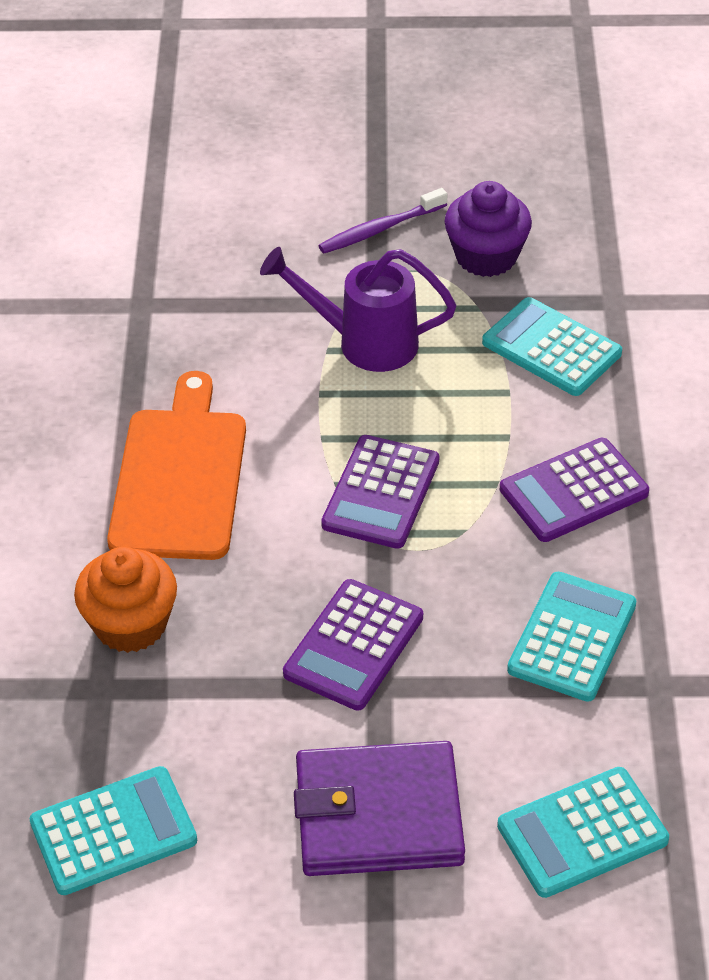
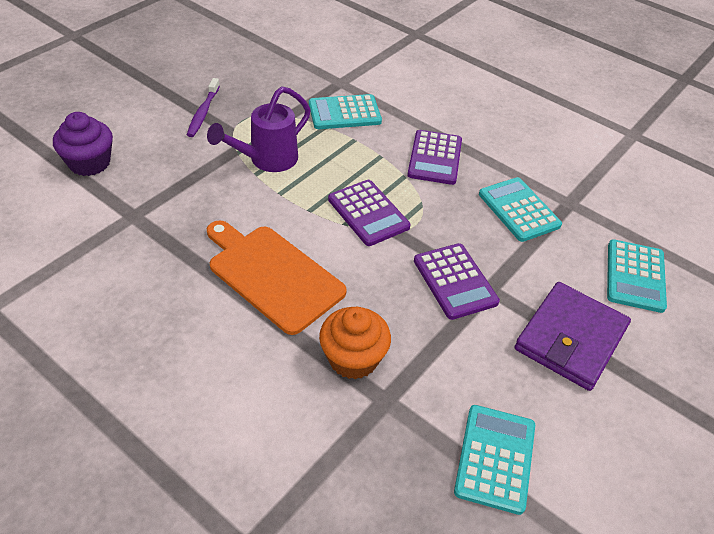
camera: 55 degrees left, 0 degrees up
(486, 256) = (265, 96): purple cupcake -> purple cupcake (89, 163)

